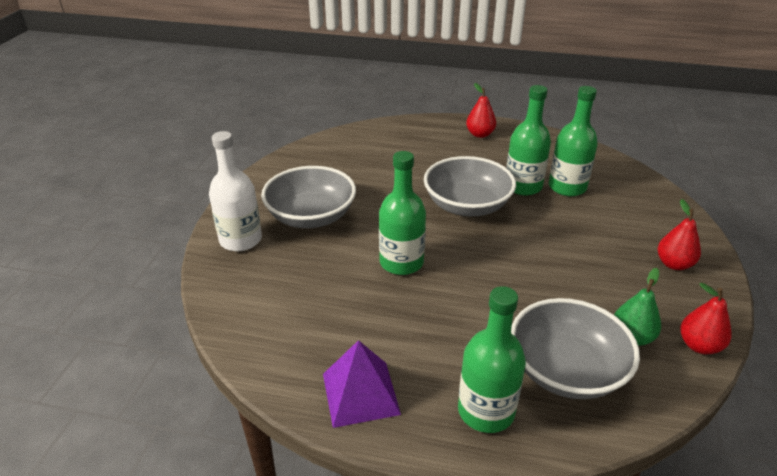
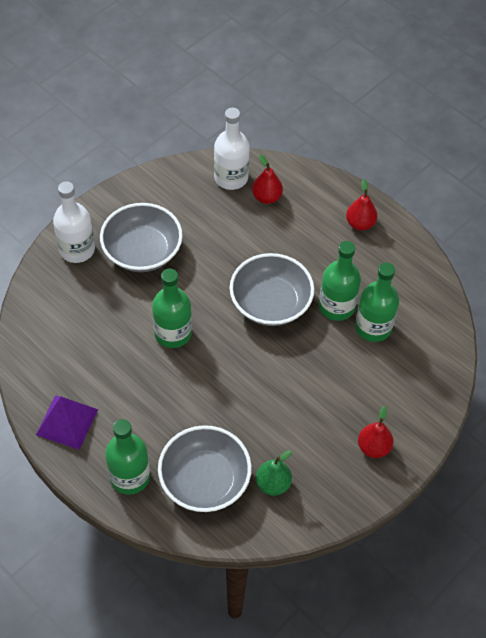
camera: 30 degrees right, 20 degrees up
(346, 144) = (231, 178): none -> white bottle
(699, 345) = (312, 516): red pear -> red pear (267, 197)

